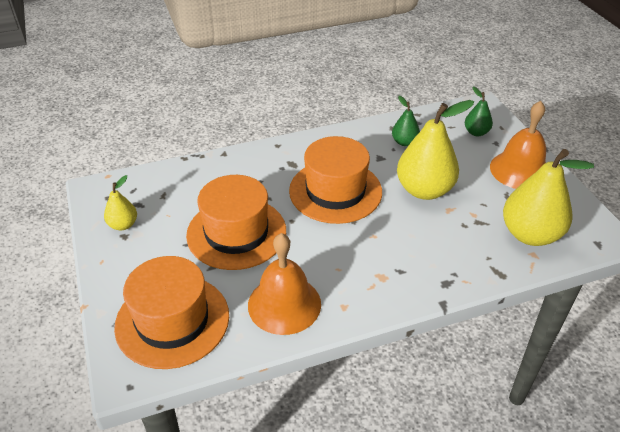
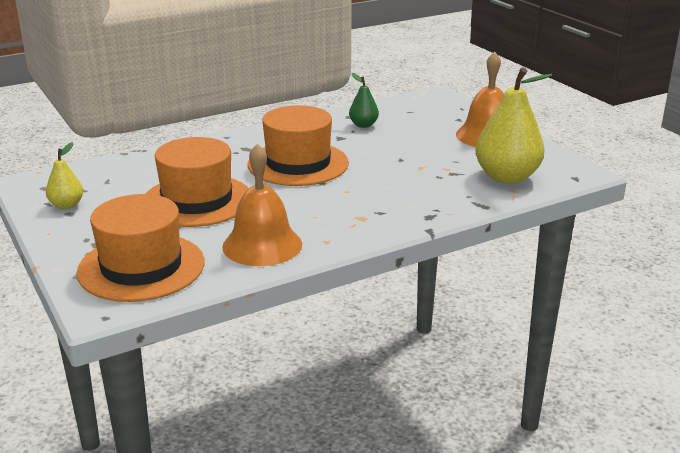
camera: 10 degrees left, 15 degrees down
(424, 190) = (392, 156): yellow pear -> none
(476, 132) = (436, 113): green pear -> none

